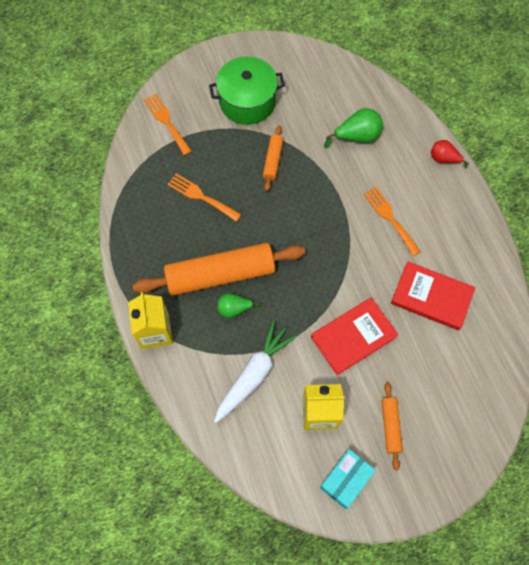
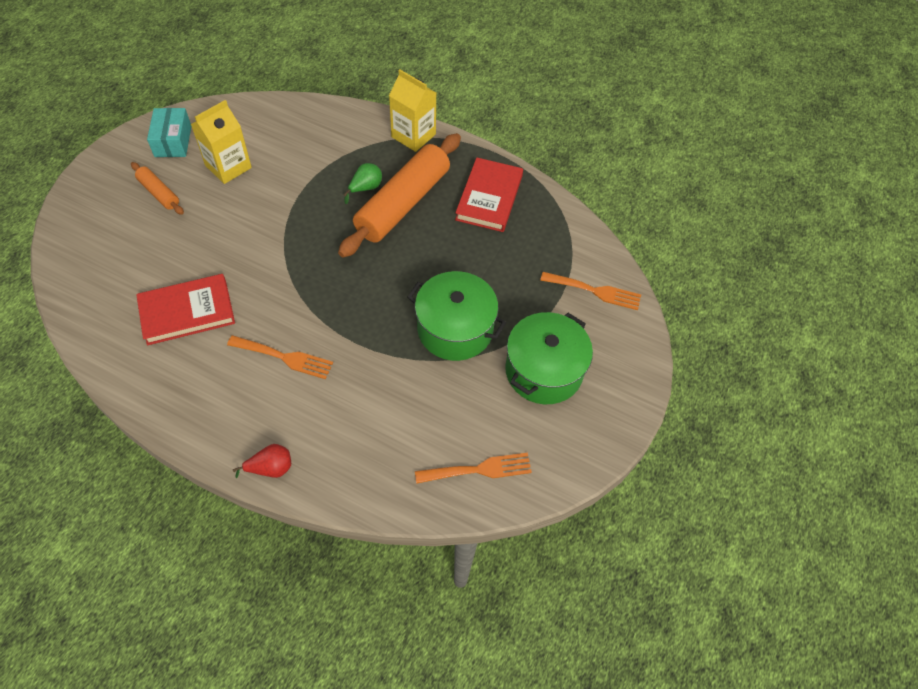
camera: 135 degrees right, 10 degrees down
(201, 196) = (487, 250): orange fork -> orange fork (479, 469)
(254, 374) = (306, 158): white carrot -> none
(273, 161) = (455, 329): orange rolling pin -> green pot
(353, 337) = (241, 233): red book -> red book (489, 198)
(357, 136) = (391, 420): green pear -> none

